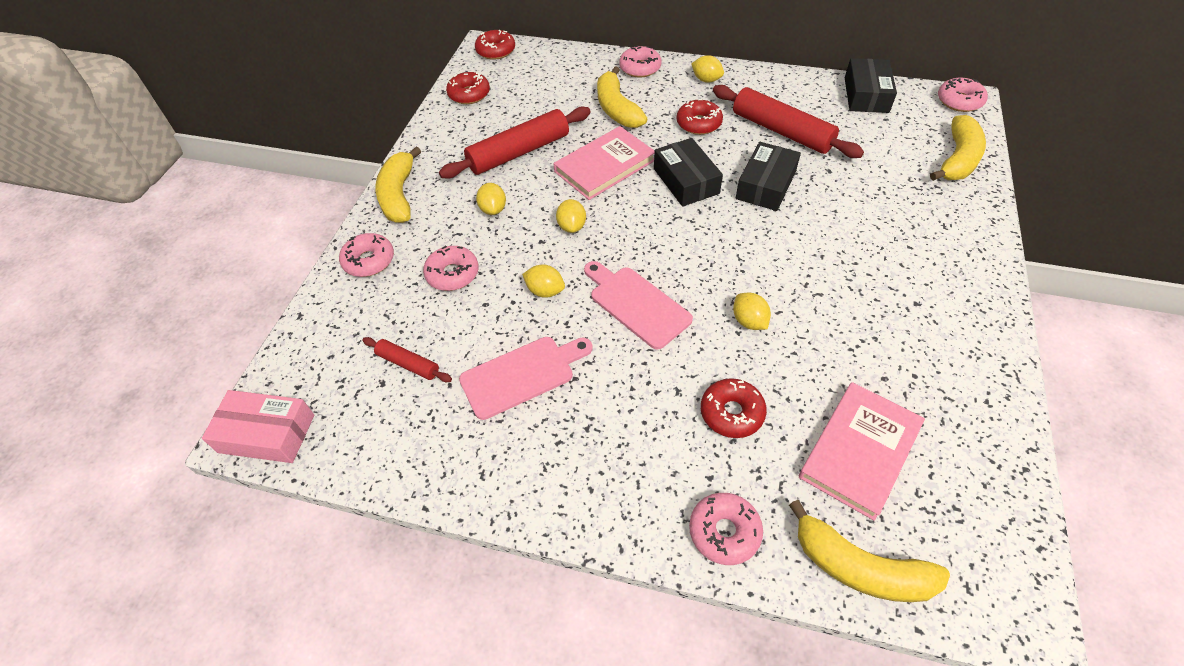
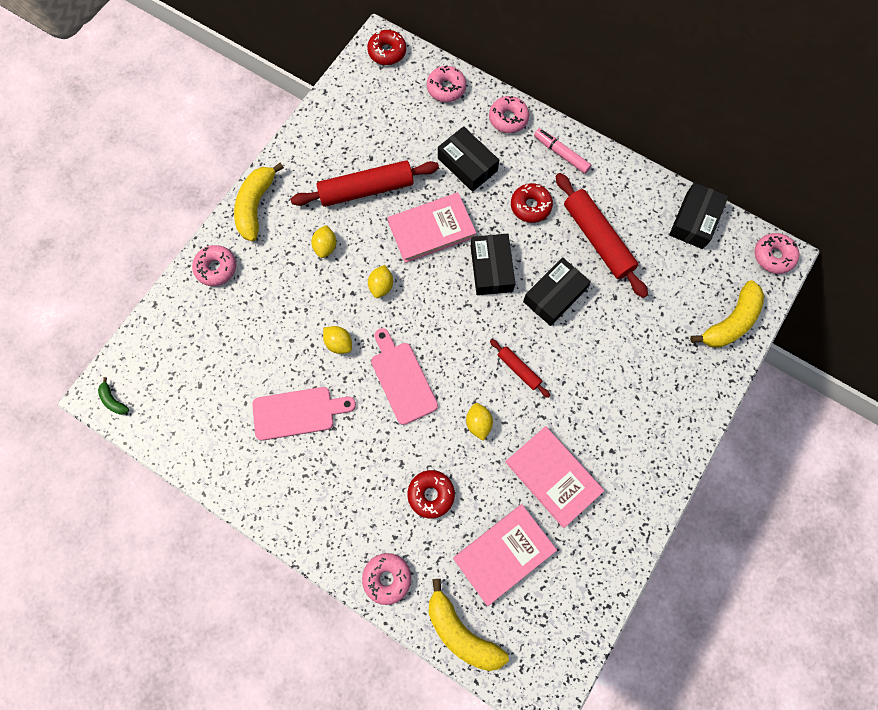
camera: 15 degrees right, 20 degrees up
(267, 433) = (113, 400): pink box -> green banana
(408, 364) = (221, 375): red rolling pin -> red rolling pin (518, 369)
(452, 274) = (275, 303): pink donut -> pink donut (446, 88)
(469, 94) = (346, 103): red donut -> none
(617, 109) = (467, 164): yellow banana -> black box
(706, 80) = (561, 154): yellow lemon -> pink marker
(867, 348) = (553, 476): none -> pink book

